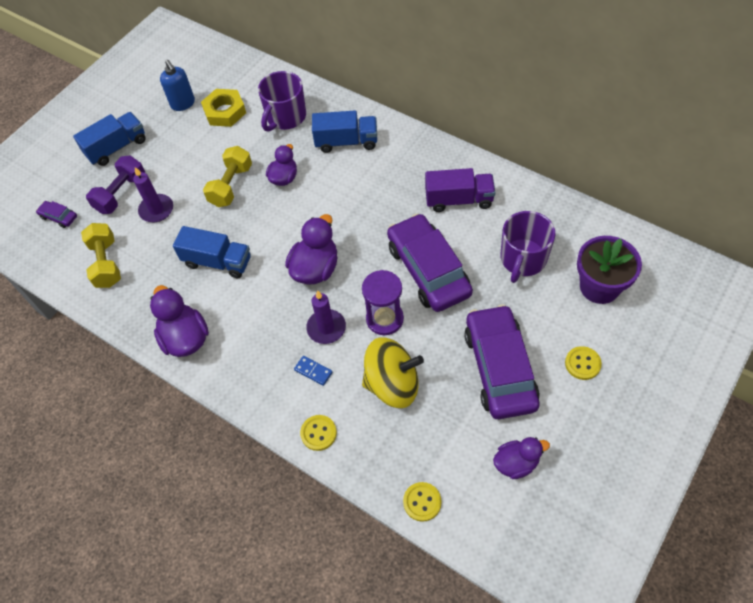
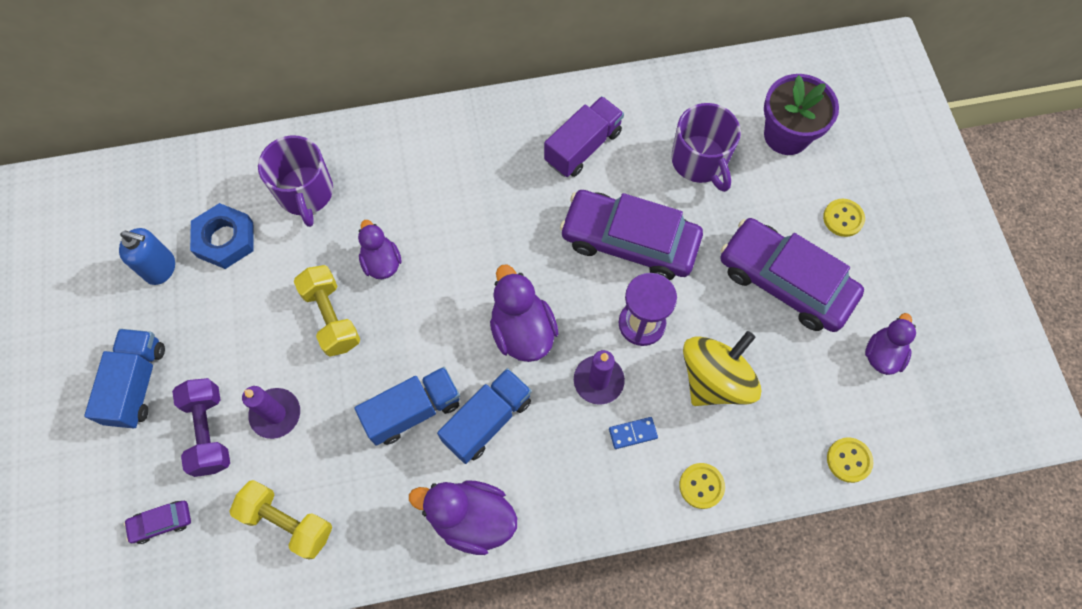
camera: 50 degrees left, 10 degrees up
(225, 111) = (225, 239): yellow nut -> blue nut
(346, 142) = (405, 171): blue truck -> blue truck (487, 420)

